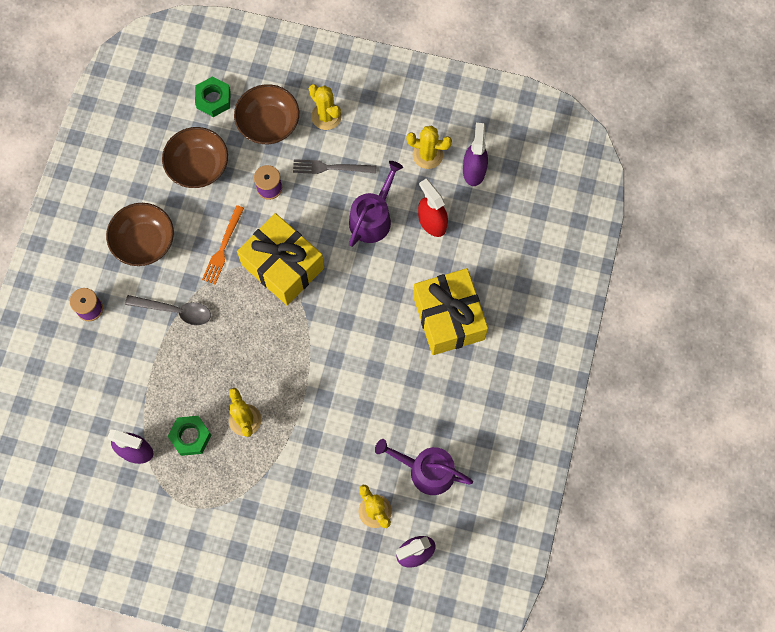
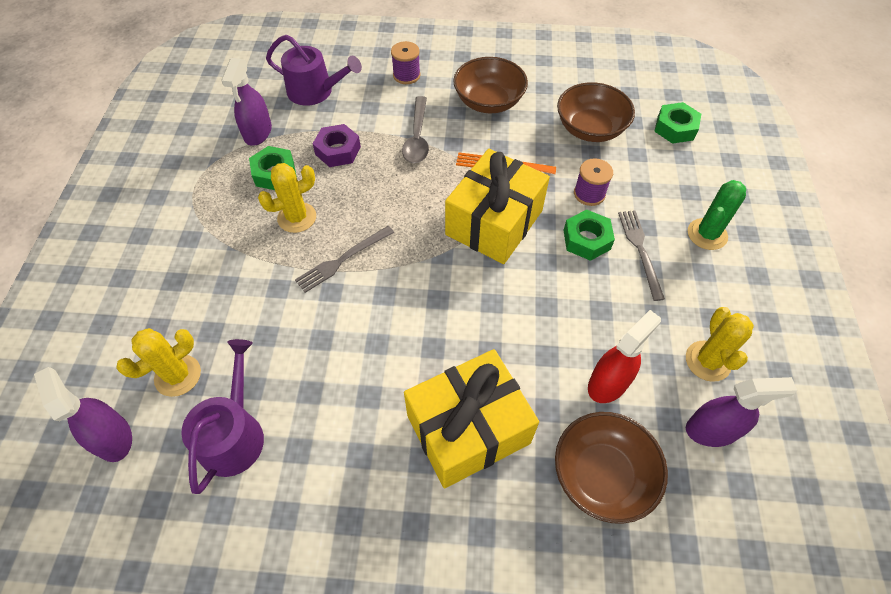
camera: 80 degrees right, 15 degrees down
(175, 381) = (338, 151): none -> purple nut
(268, 124) = (669, 180): brown bowl -> brown bowl (602, 475)
(295, 386) = (342, 260): none -> grey fork
(313, 202) = (586, 239): none -> green nut
(326, 116) = (707, 234): yellow cactus -> green cactus
(373, 217) = (589, 308): purple watering can -> purple watering can (315, 91)

